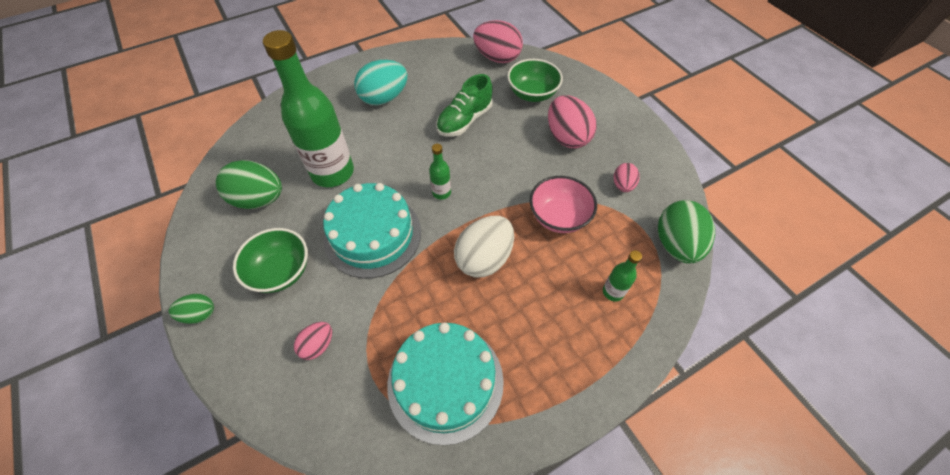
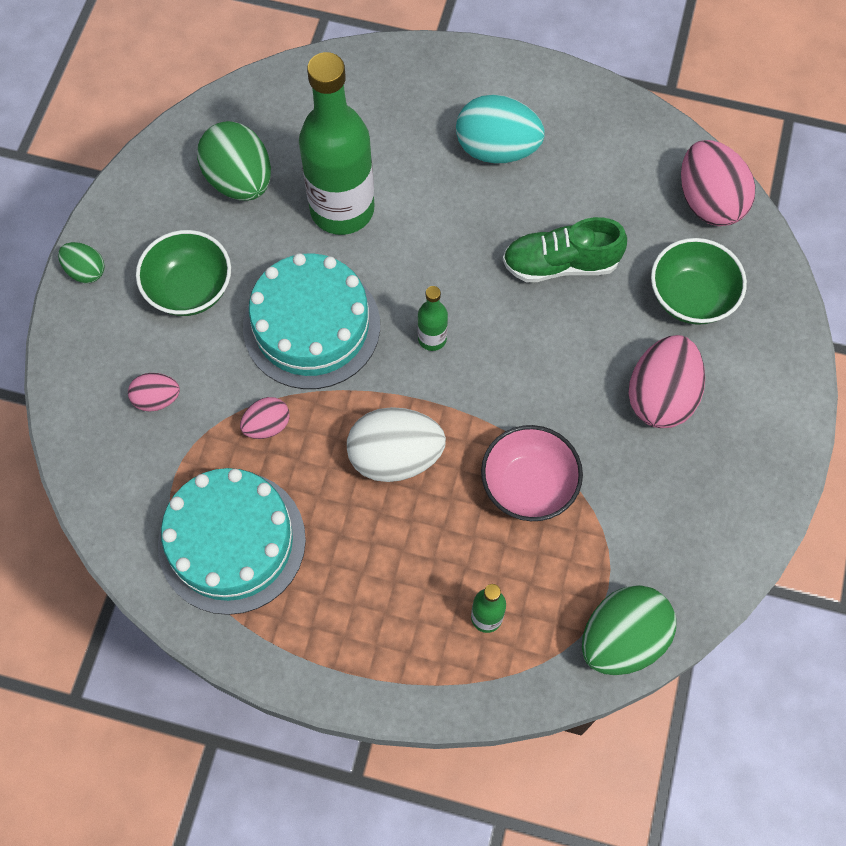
camera: 45 degrees right, 10 degrees up
(622, 185) = (651, 517): pink egg -> pink egg (267, 425)

